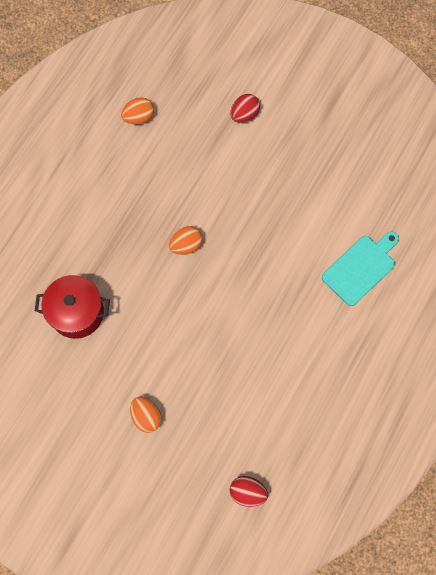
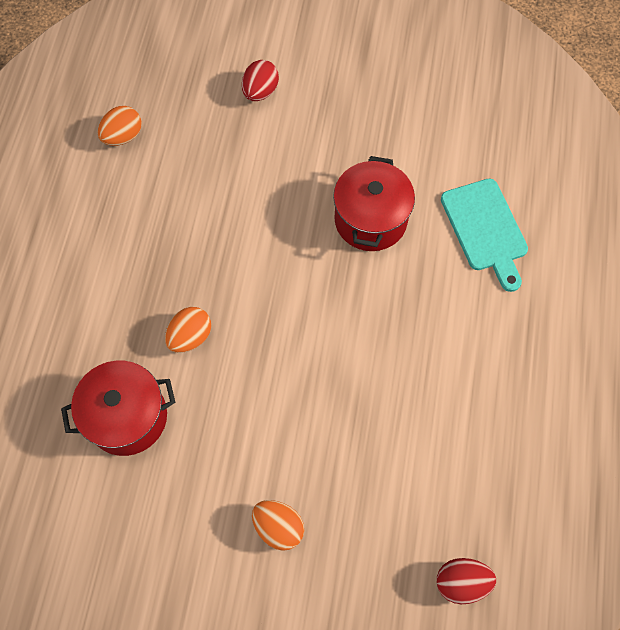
camera: 20 degrees left, 5 degrees down
(186, 245) = (246, 276): orange egg -> orange egg (190, 336)
(284, 234) = (370, 220): none -> red pot
(361, 268) = (485, 229): turquoise cutting board -> turquoise cutting board turned 135 degrees clockwise

